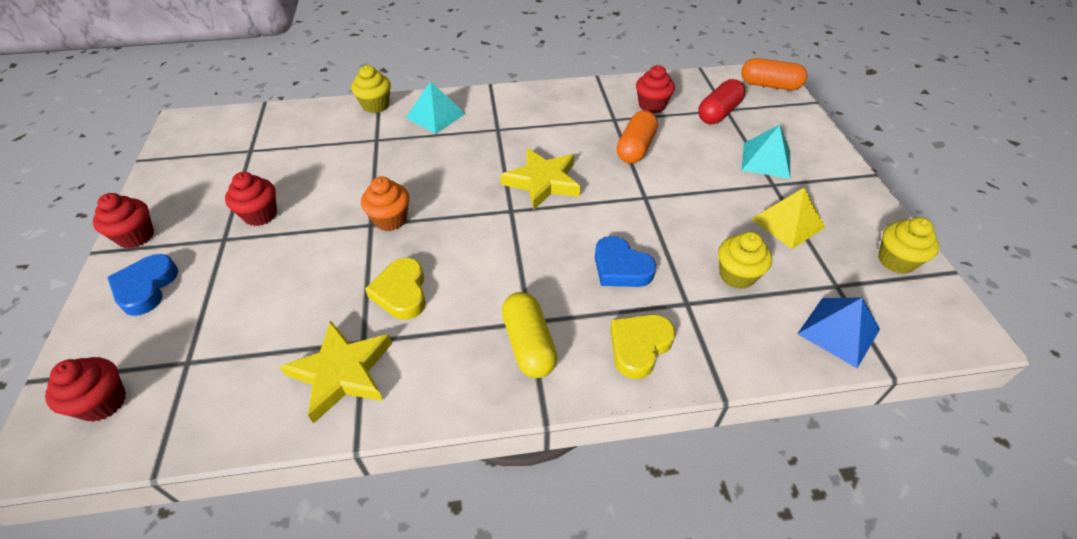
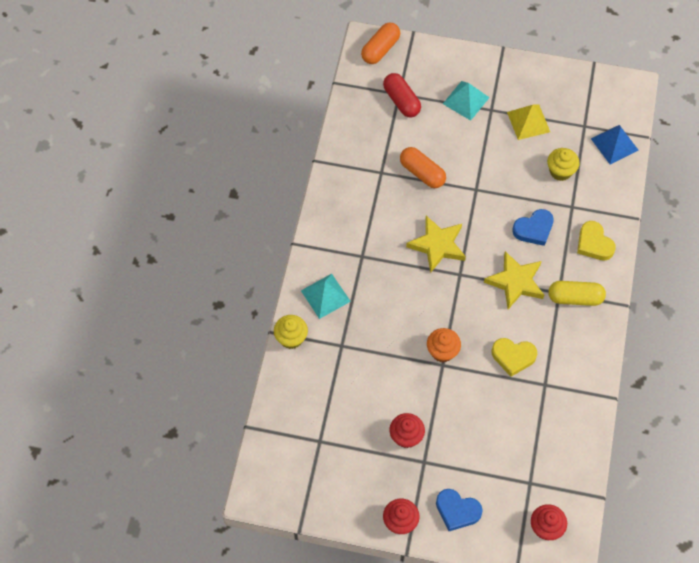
camera: 70 degrees left, 15 degrees up
(342, 373) = (564, 398): yellow star -> yellow star (515, 282)
(652, 105) = (374, 140): red cupcake -> none
(896, 261) = (577, 85): yellow cupcake -> none

